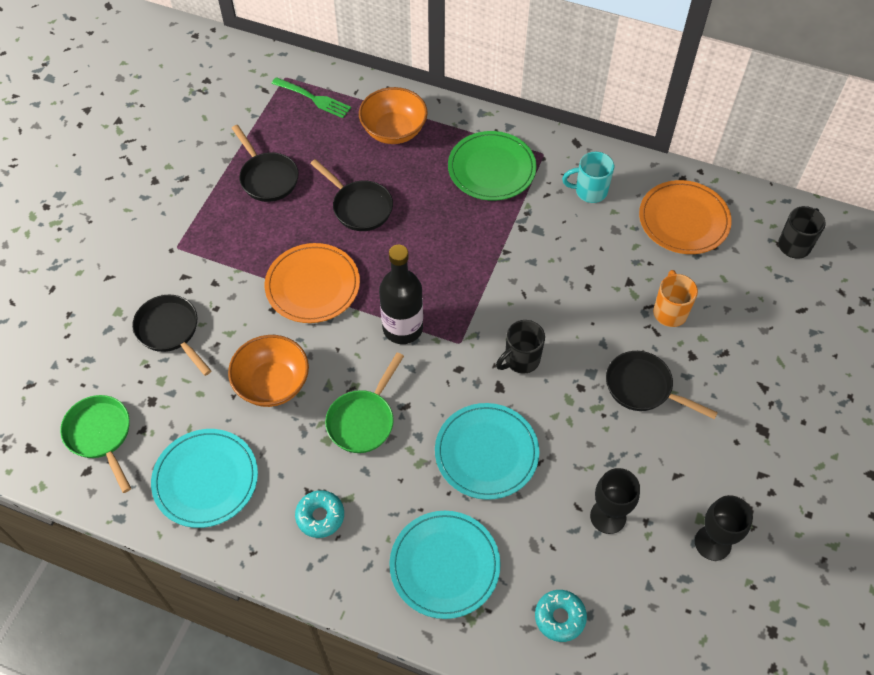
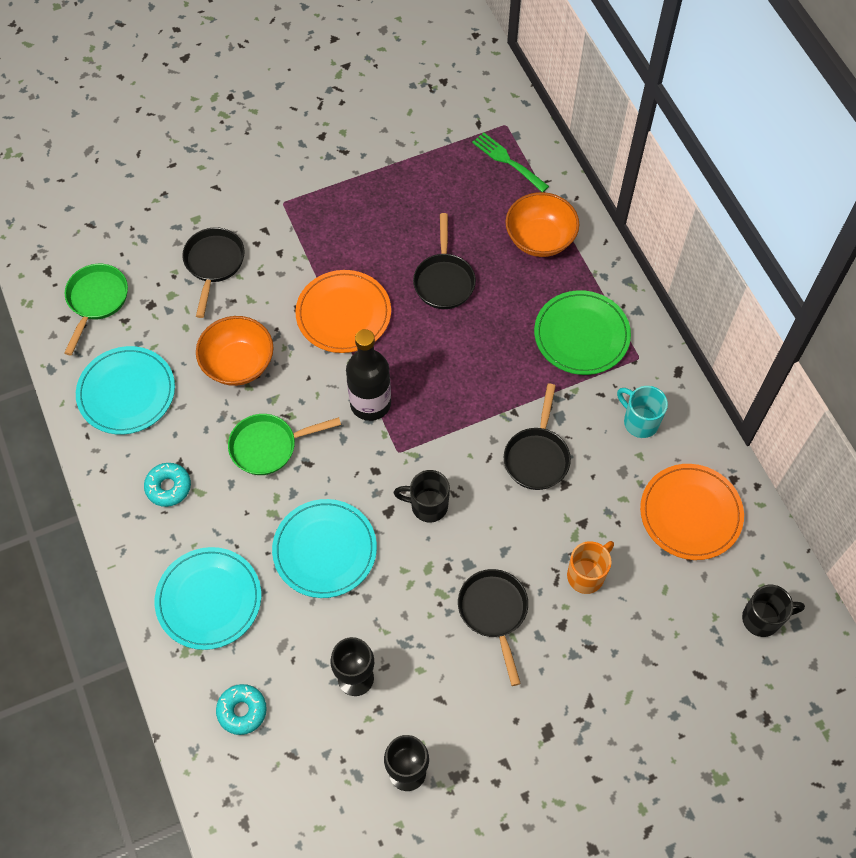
camera: 45 degrees right, 5 degrees up
(267, 177) = (403, 200): black pan -> black pan (537, 456)
(314, 98) = (508, 161): green fork -> green fork turned 150 degrees clockwise

